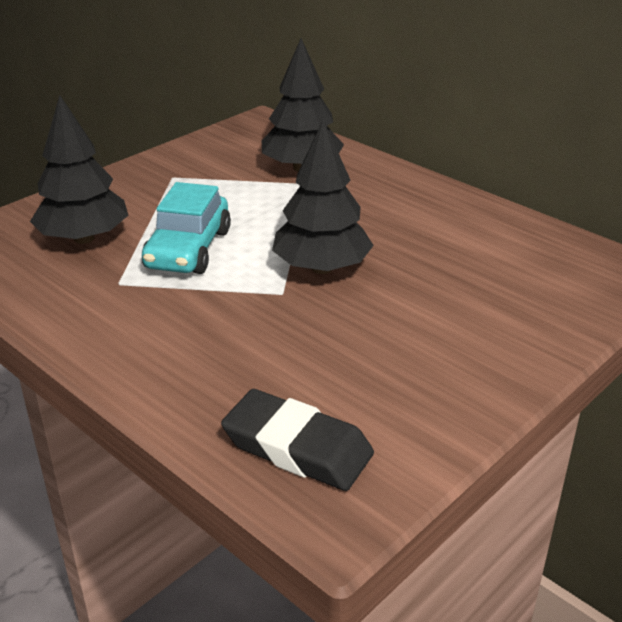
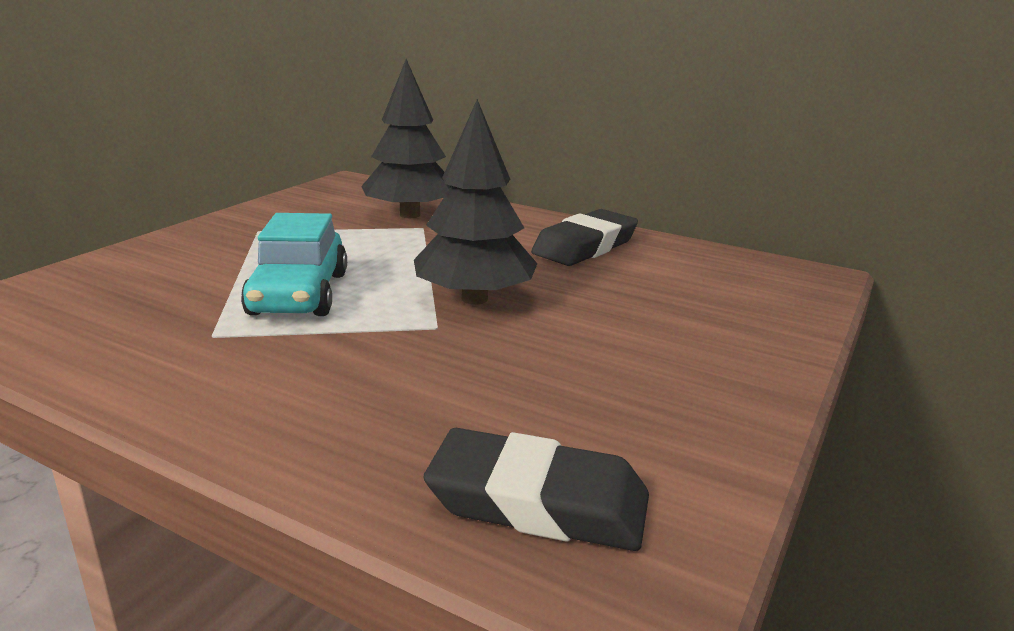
camera: 15 degrees left, 10 degrees down
(84, 238) = (154, 293): black tree -> none
(440, 217) = (585, 246): none -> black eraser

